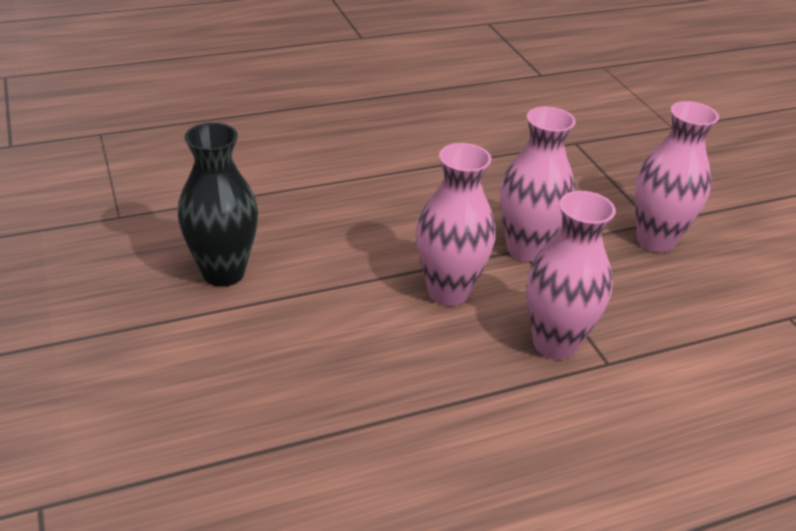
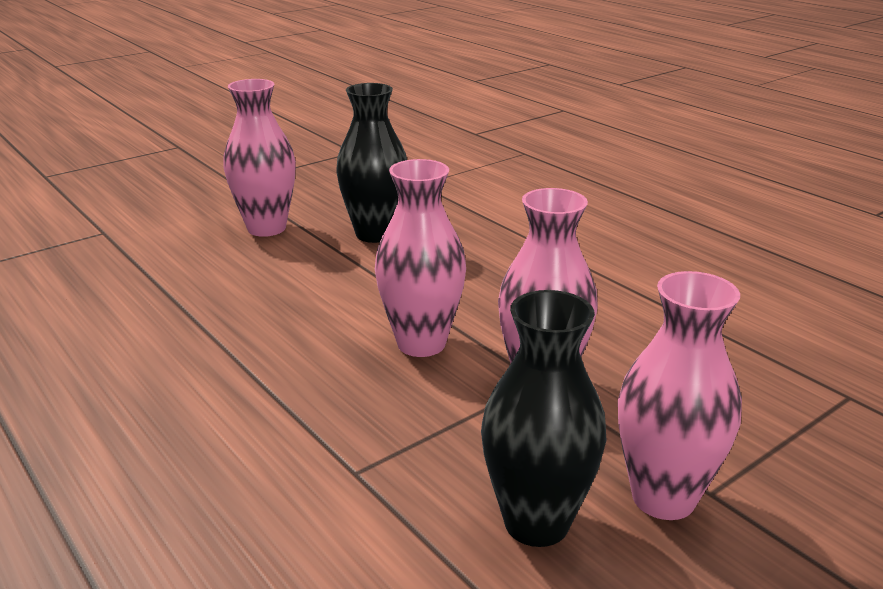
camera: 75 degrees right, 10 degrees down
(555, 343) = (371, 426): pink vase -> pink vase (266, 228)
(671, 294) = (536, 523): none -> black vase

